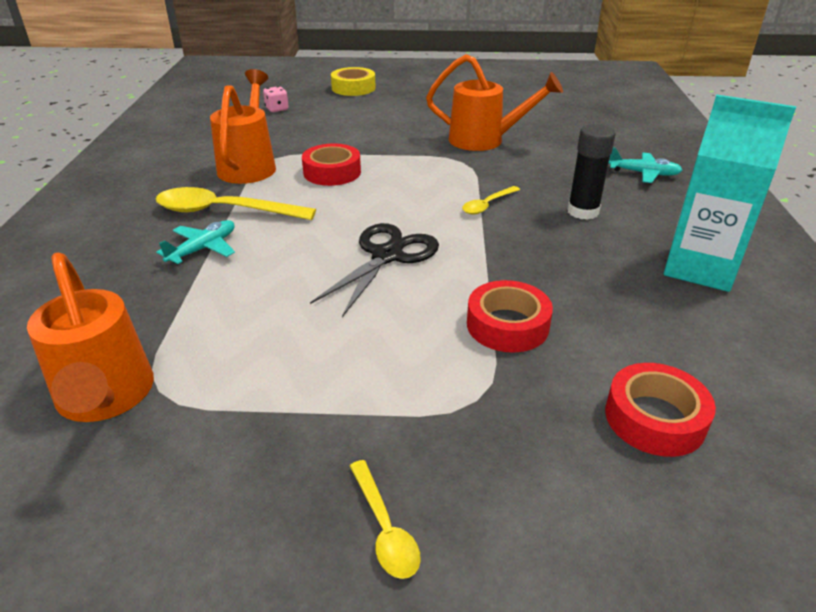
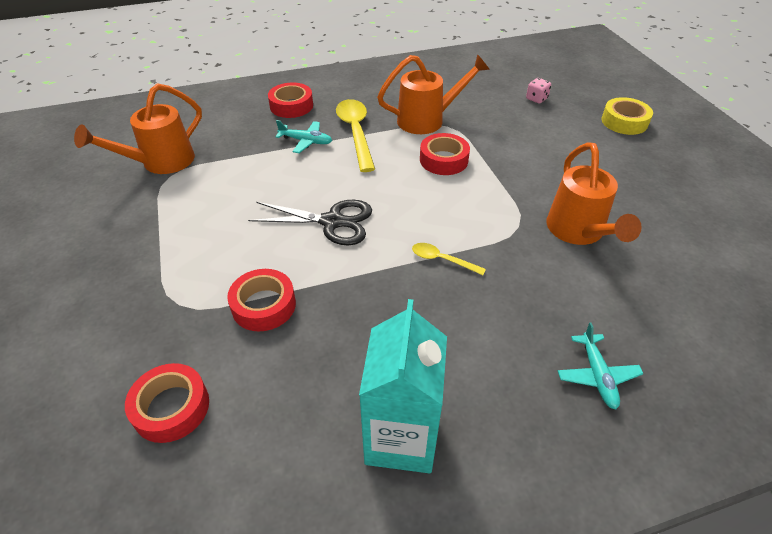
camera: 70 degrees right, 10 degrees up
(99, 247) = (291, 106): none -> red tape
(385, 529) = (74, 288): yellow spoon -> none
(583, 212) = (469, 329): black glue stick -> none

